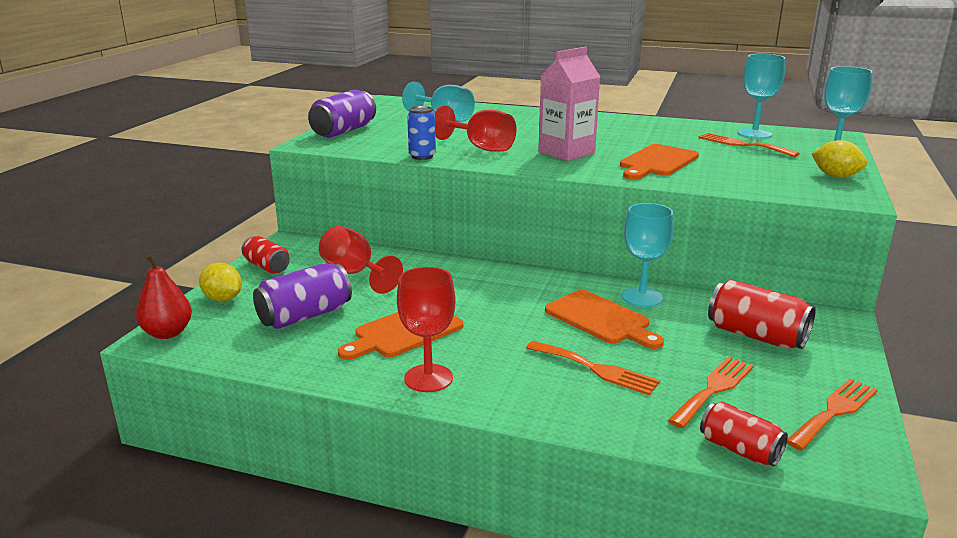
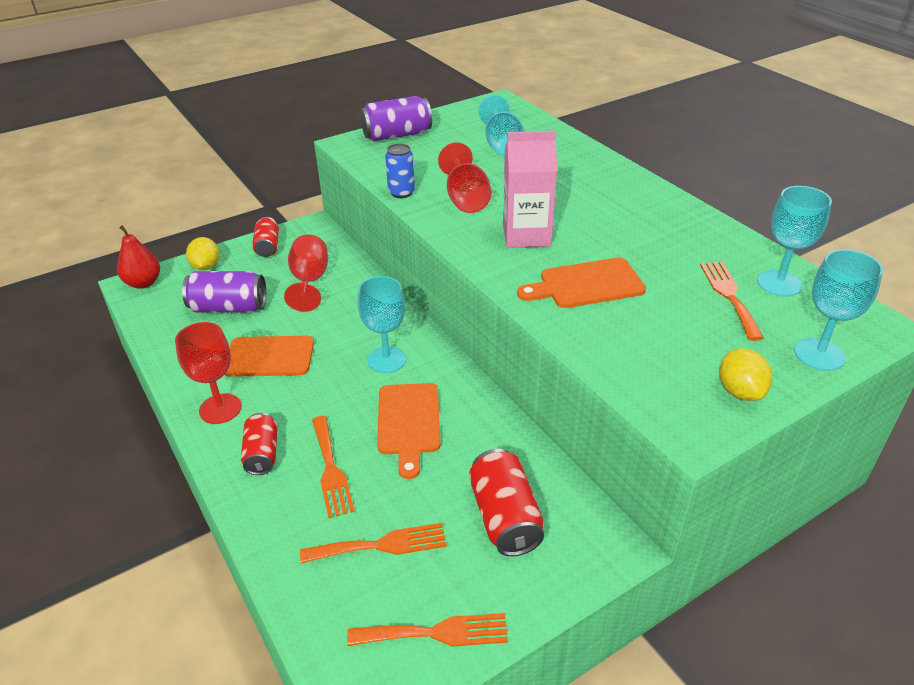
camera: 40 degrees right, 15 degrees up
(642, 297) = (477, 418): turquoise goblet -> turquoise goblet (386, 360)
(739, 450) = (309, 610): red can -> red can (262, 454)

